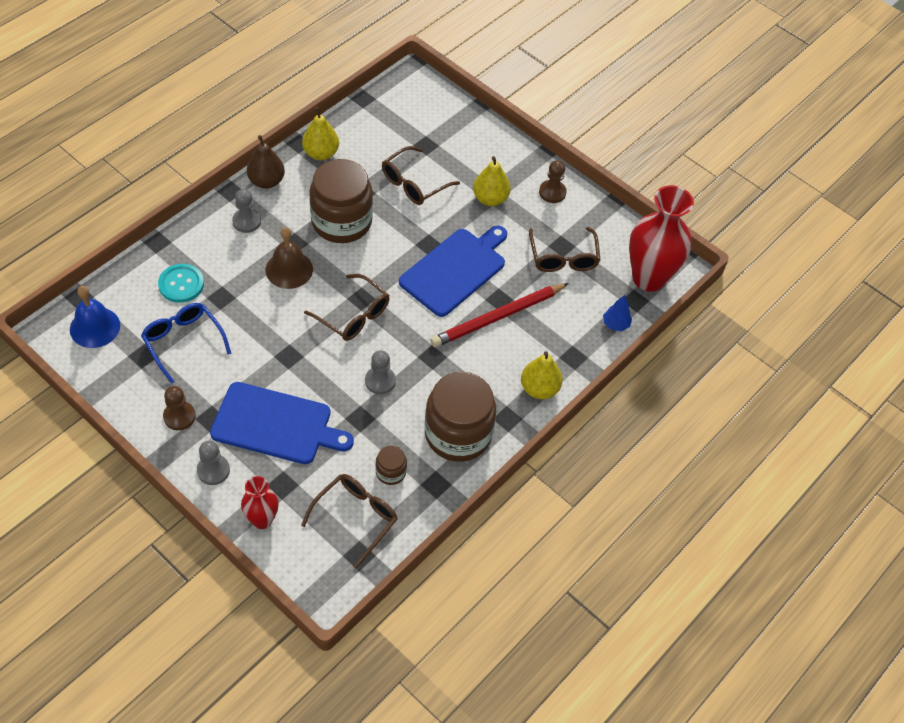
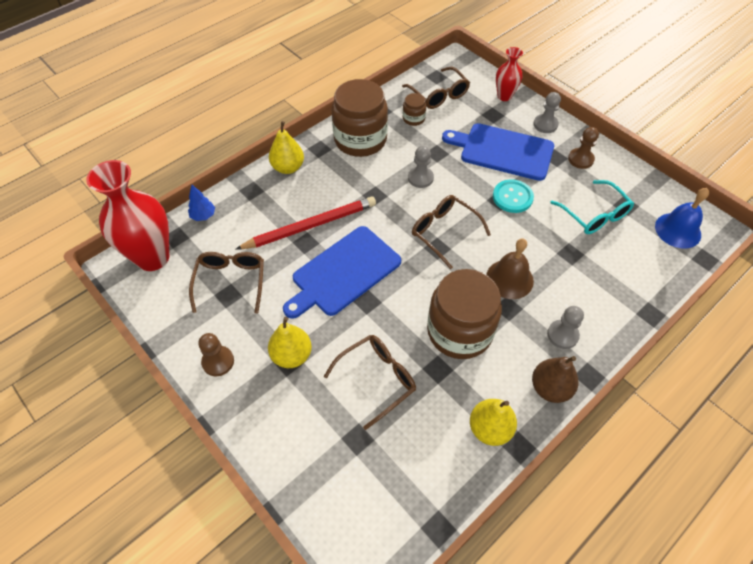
camera: 170 degrees left, 0 degrees up
(181, 284) = (612, 267): turquoise button -> turquoise button (512, 197)
(183, 342) = (594, 215): blue glasses -> turquoise glasses
(356, 517) = (439, 95): brown glasses -> brown glasses turned 75 degrees counterclockwise

